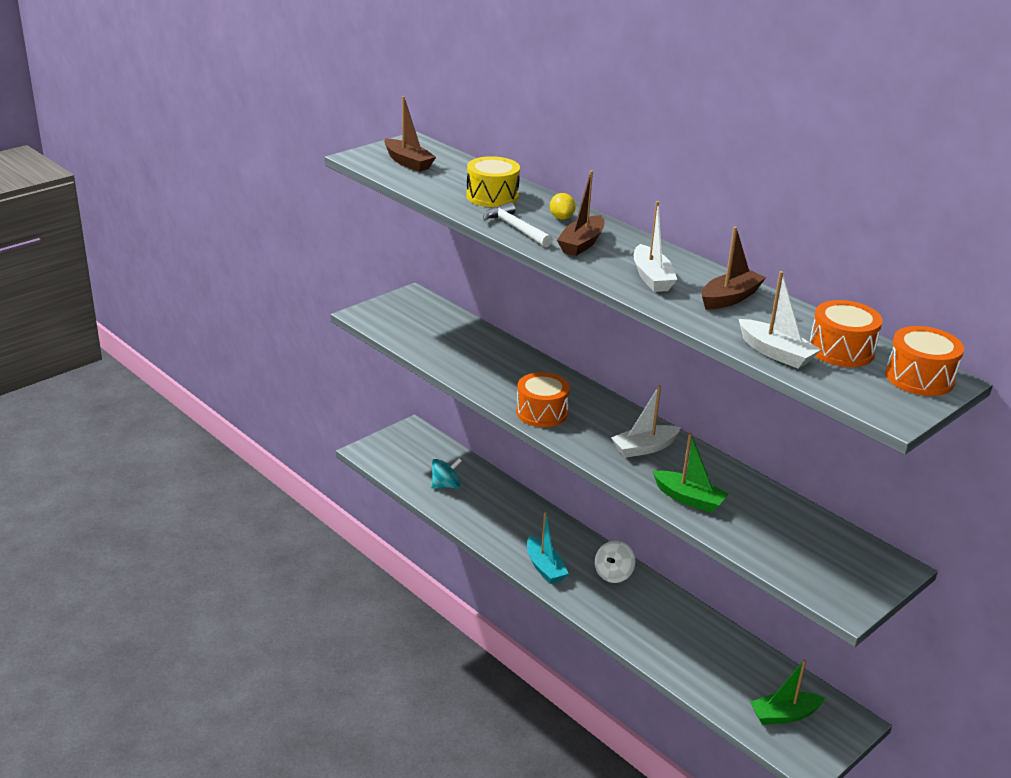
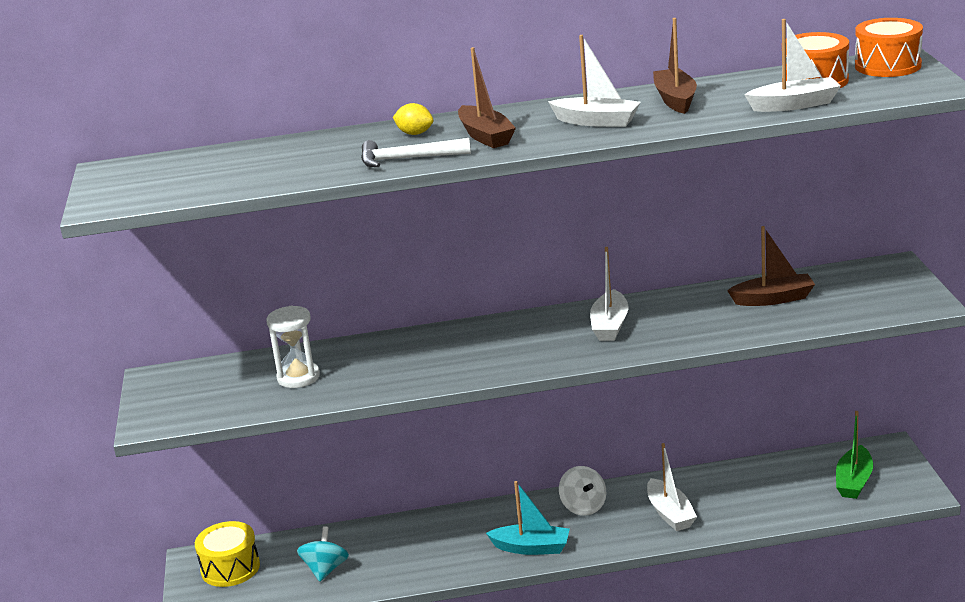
camera: 50 degrees left, 5 degrees down
(408, 162) = (159, 182): brown boat -> brown boat (773, 299)
(458, 345) = (298, 377): none -> white hourglass
(492, 196) = (315, 155): yellow drum -> yellow drum (230, 568)
(541, 412) = (487, 363): orange drum -> none
(645, 622) = (670, 514): none -> white boat
(689, 499) = (713, 328): green boat -> none

